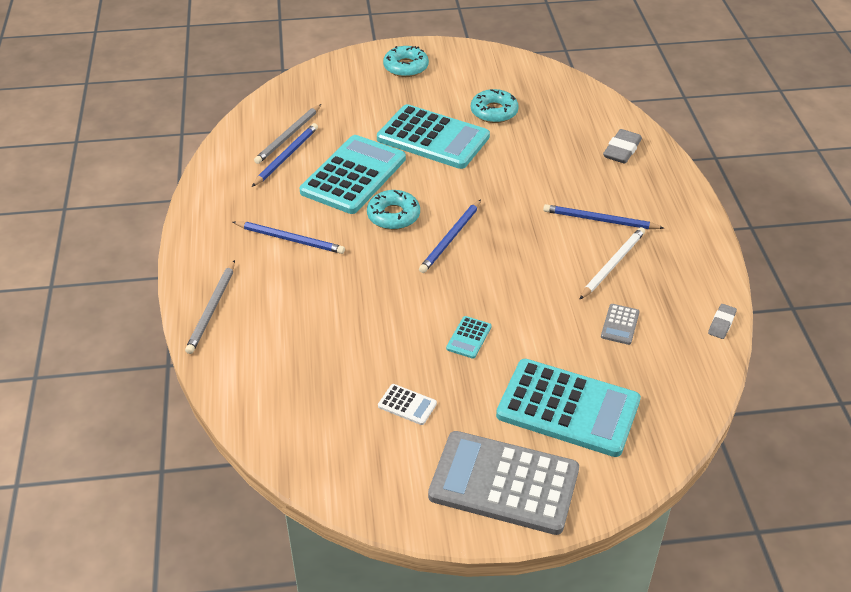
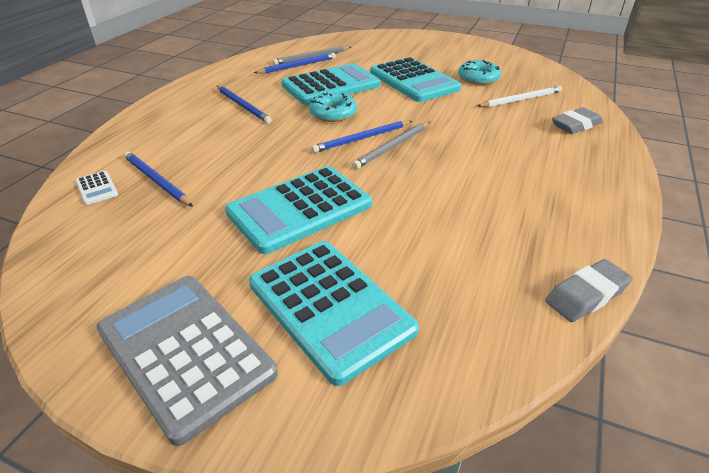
camera: 30 degrees right, 5 degrees down
(212, 309) = (139, 127): grey pencil -> grey pencil (392, 147)
(406, 67) = (434, 44): turquoise donut -> none
(407, 405) = (186, 239): white calculator -> white calculator (97, 188)
(469, 337) = (300, 209): turquoise calculator -> turquoise calculator, size x2.47
(600, 220) = (512, 165): blue pencil -> blue pencil (156, 181)
(612, 264) = (496, 200): white pencil -> white pencil (521, 99)
(620, 324) = (460, 252): grey calculator -> none
(721, 324) = (586, 295): grey eraser -> grey eraser, size x1.62

